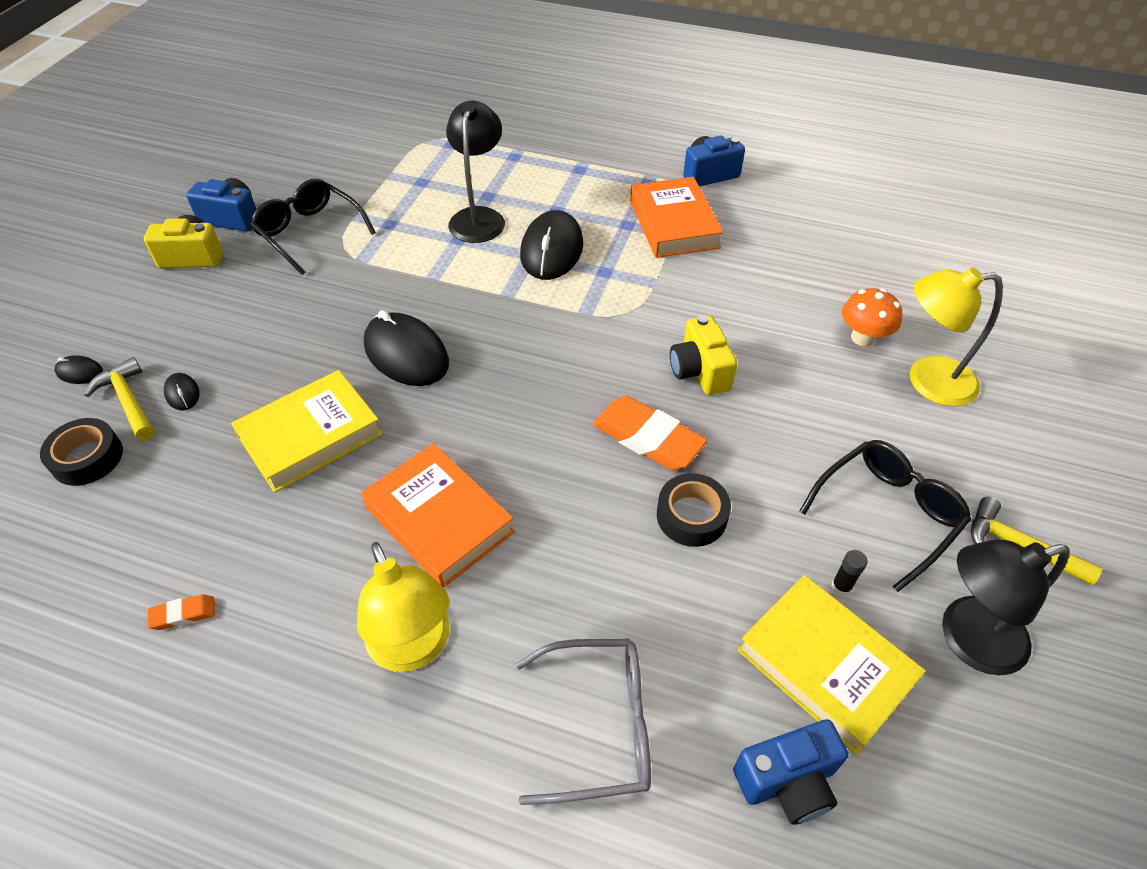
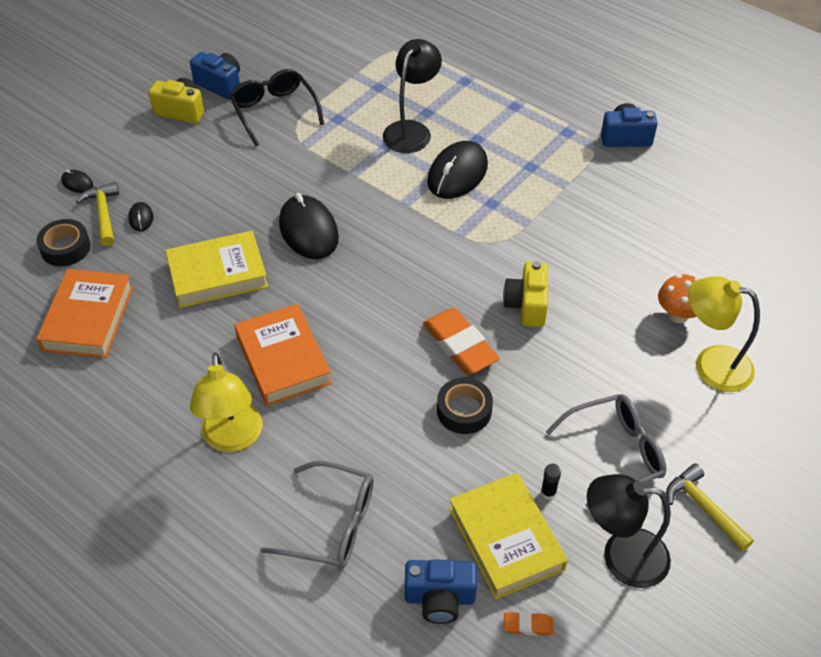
camera: 20 degrees right, 0 degrees up
(183, 614) = (95, 371): orange eraser -> orange eraser (528, 625)
(673, 224) = (570, 176): orange book -> orange book (88, 318)
(887, 514) = (614, 454): black glasses -> grey glasses

